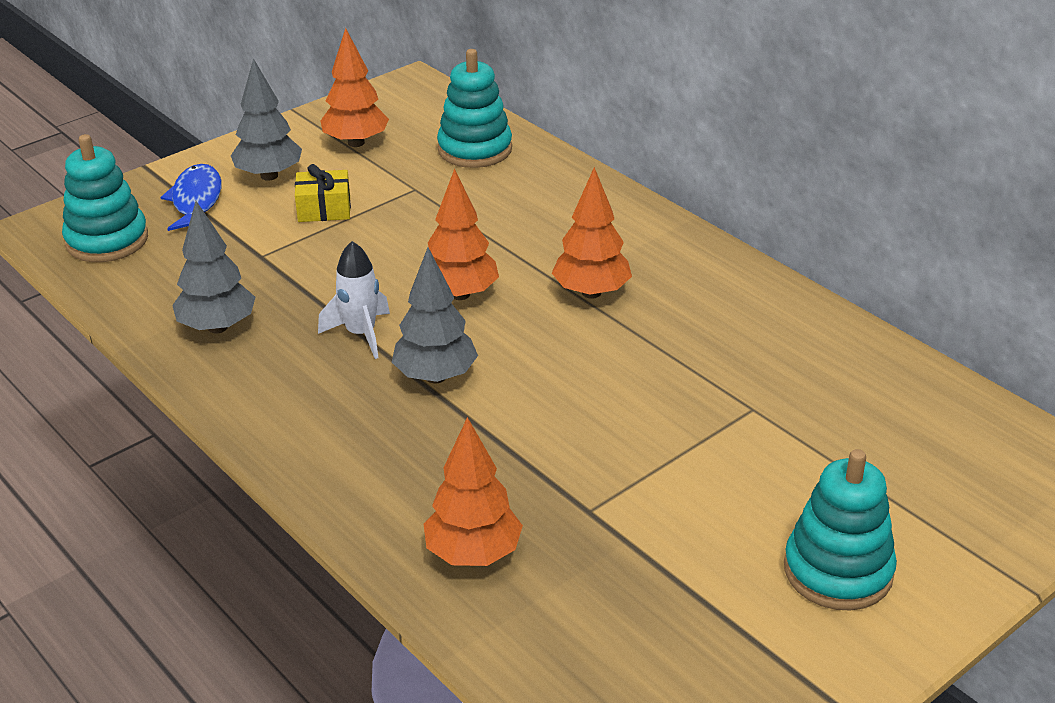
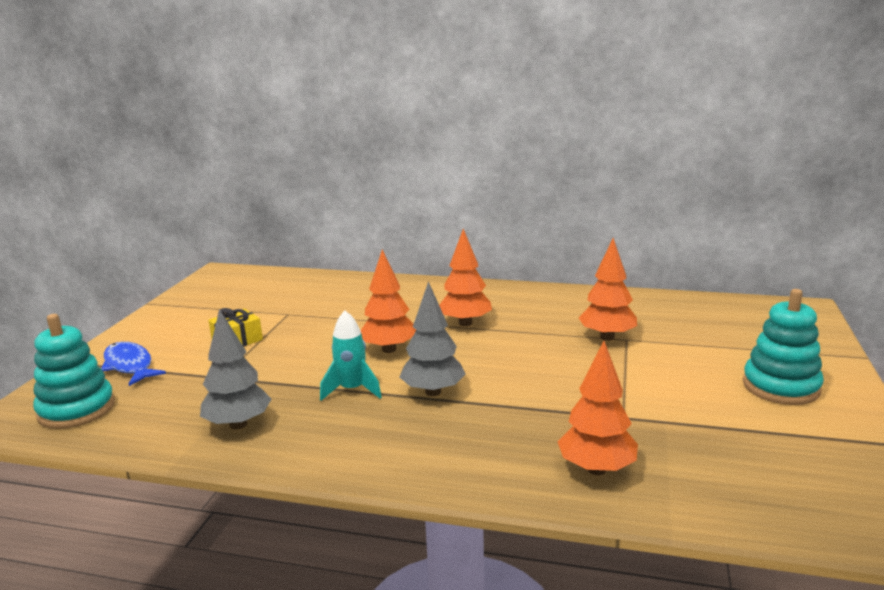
camera: 35 degrees left, 15 degrees down
(269, 176) = (172, 337): grey tree -> none
(356, 142) = (216, 305): orange tree -> orange tree (607, 337)
(361, 334) = (352, 390): white rocket -> turquoise rocket
(475, 149) = (301, 287): turquoise stacking toy -> none

